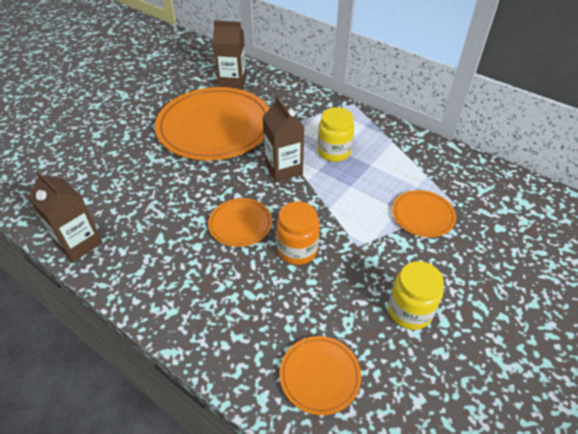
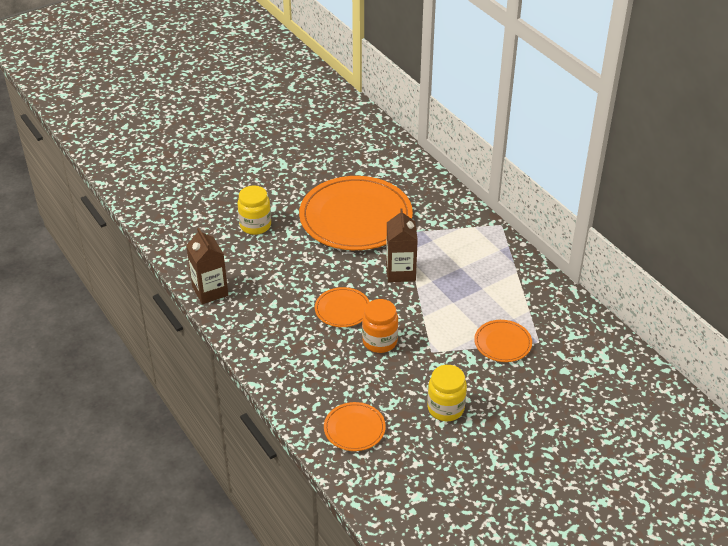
camera: 20 degrees right, 5 degrees down
(232, 82) = (392, 174): brown carton -> none
(334, 152) = (455, 268): yellow jar -> yellow jar (255, 225)

